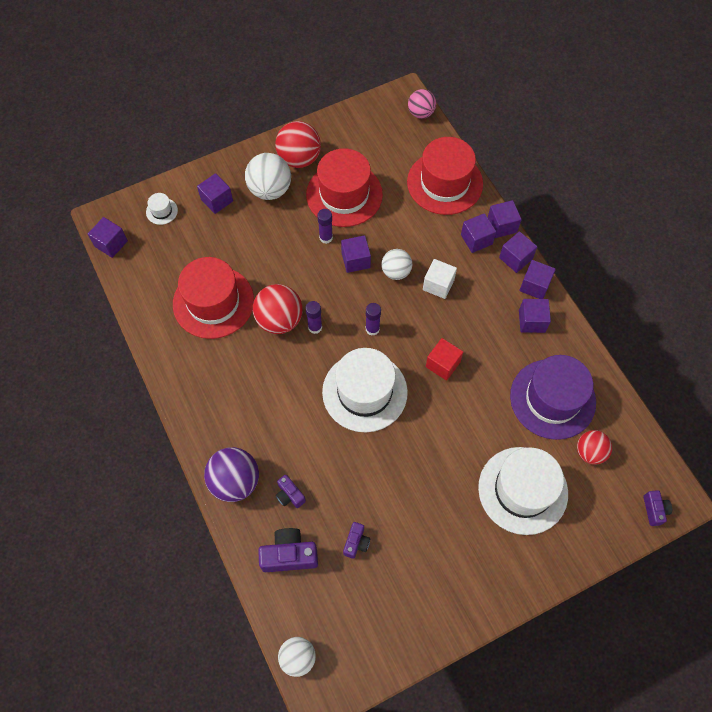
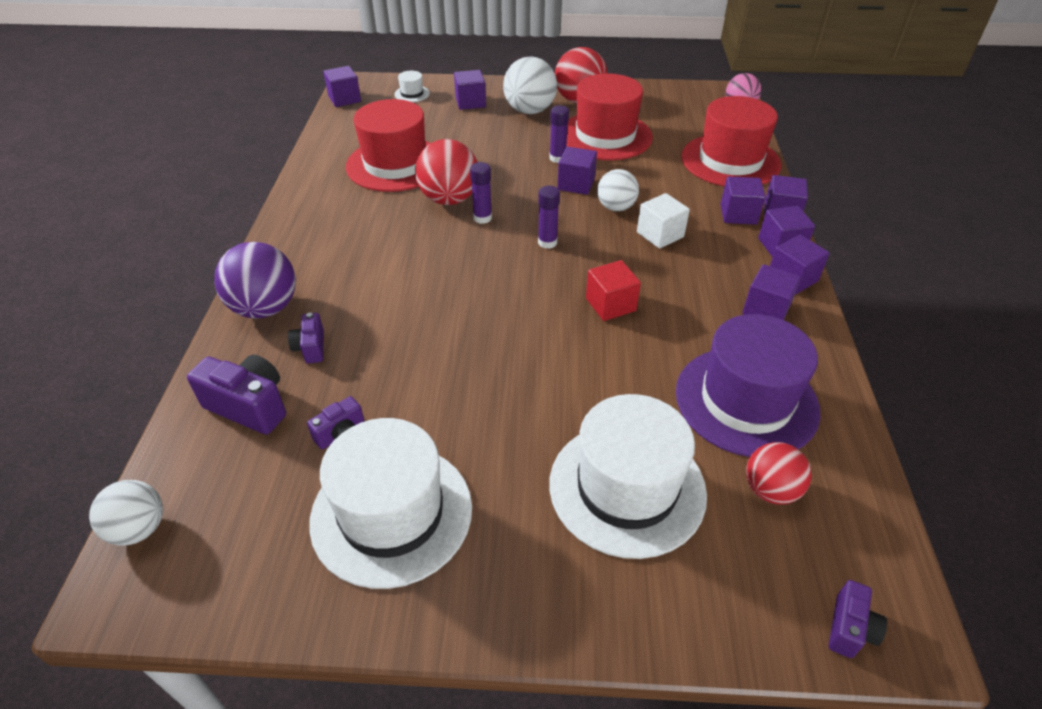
camera: 30 degrees right, 20 degrees down
(364, 392) = (489, 291): white hat -> white hat (391, 513)

